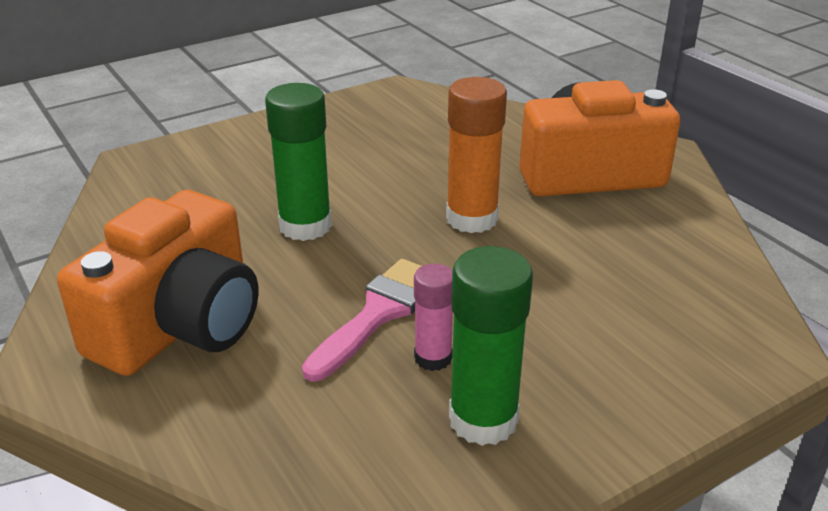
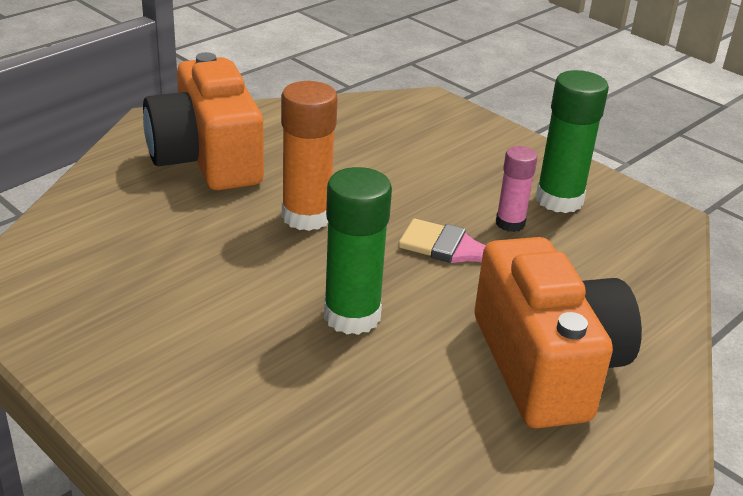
camera: 105 degrees left, 0 degrees up
(180, 325) = (546, 366): orange camera -> orange camera turned 60 degrees clockwise

